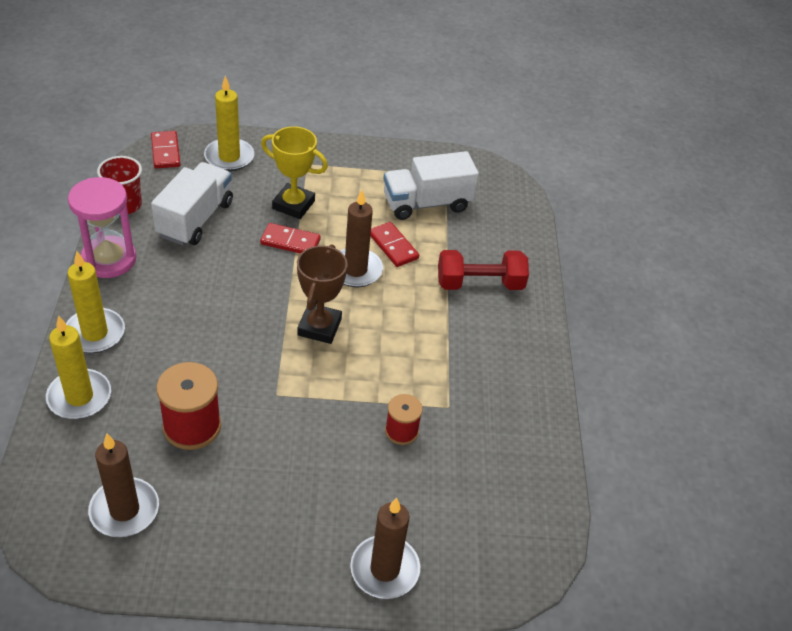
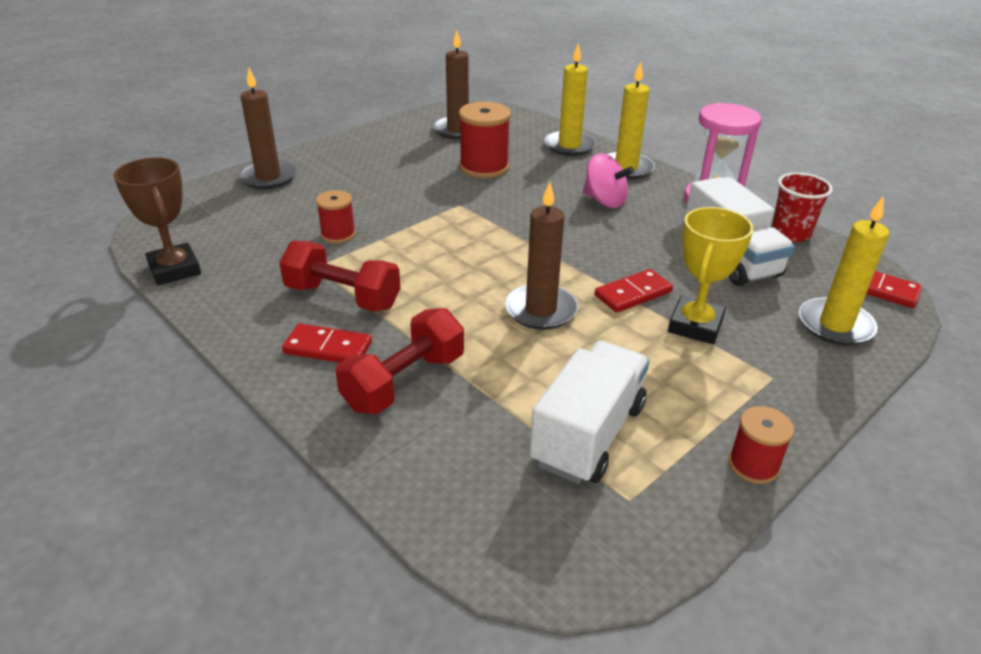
camera: 140 degrees right, 10 degrees down
(174, 315) = (604, 201): none -> pink spinning top
(293, 205) = (695, 325): yellow trophy -> yellow trophy turned 45 degrees counterclockwise
(319, 327) = (497, 253): brown trophy -> brown trophy (175, 269)
(380, 151) = (753, 465): none -> red spool
(393, 246) = (544, 356): red domino -> red domino (328, 347)
(456, 365) = (343, 297): none -> red dumbbell

